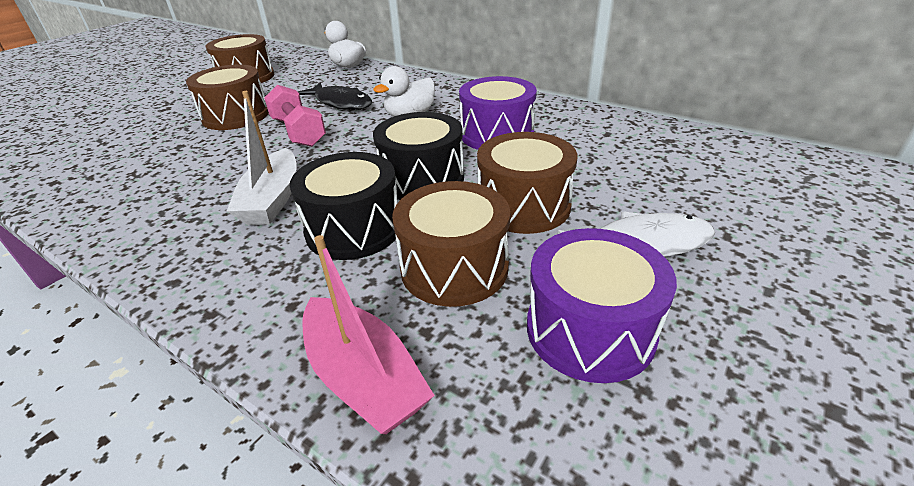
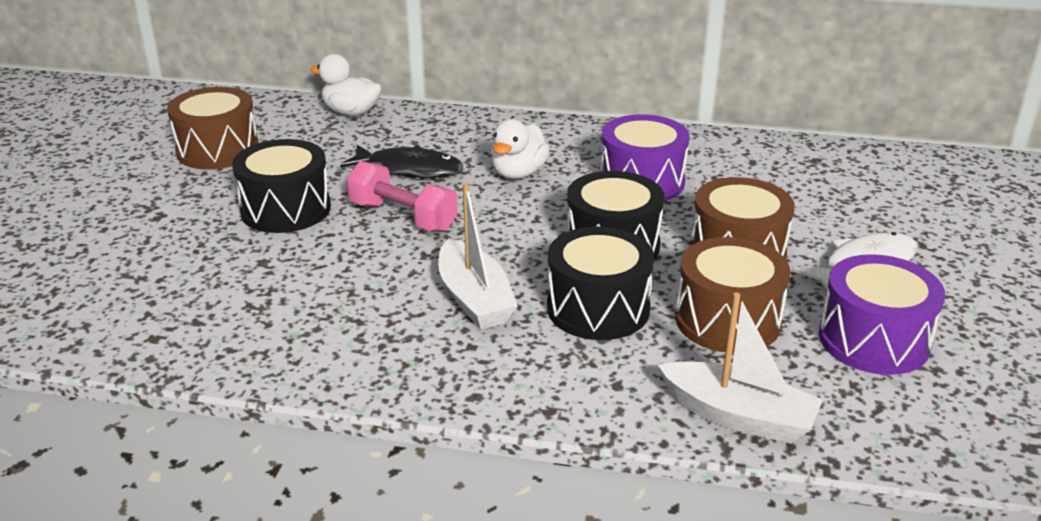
camera: 25 degrees left, 5 degrees down
(236, 116) = (286, 209): brown drum -> black drum
(364, 378) = (738, 416): pink boat -> white boat

